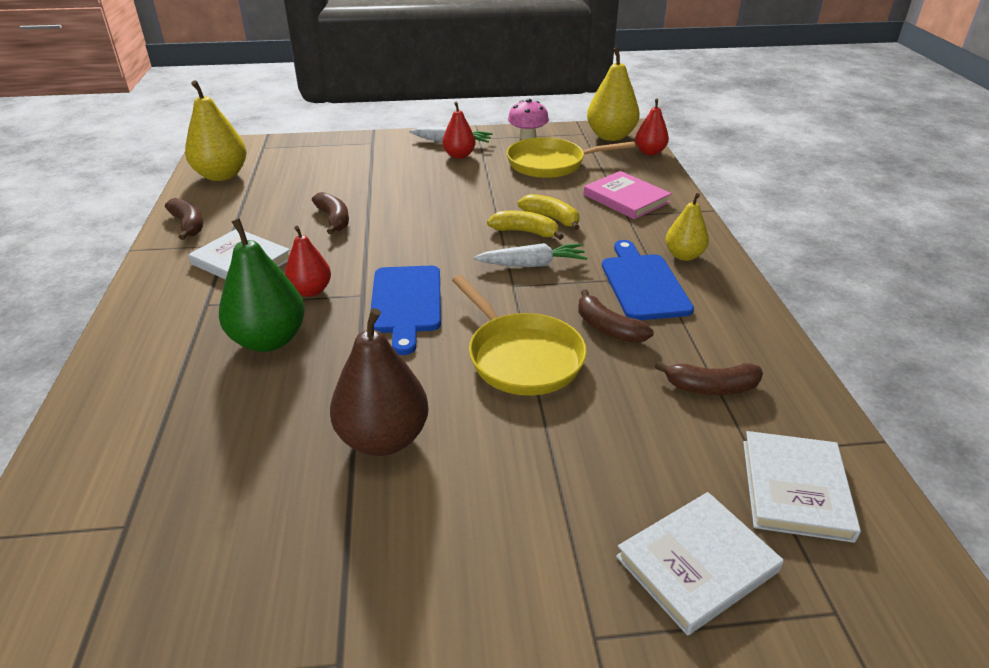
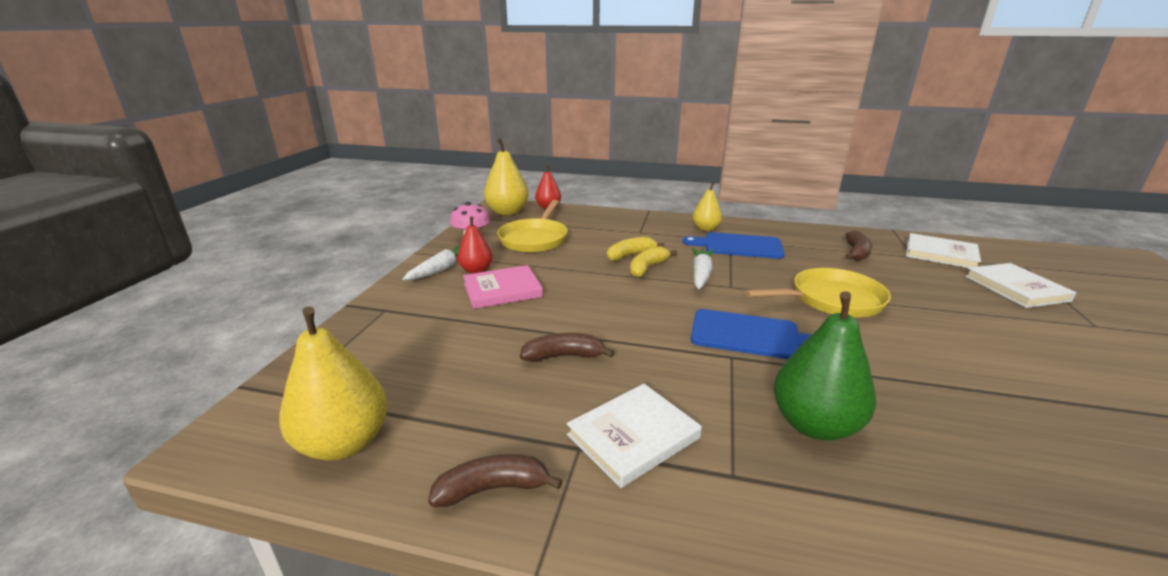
camera: 70 degrees left, 10 degrees down
(310, 291) = (717, 387): red pear -> none
(383, 438) = (954, 372): brown pear -> none
(608, 328) = (793, 266): brown banana -> none
(626, 198) = (616, 227): pink book -> pink book (502, 290)

